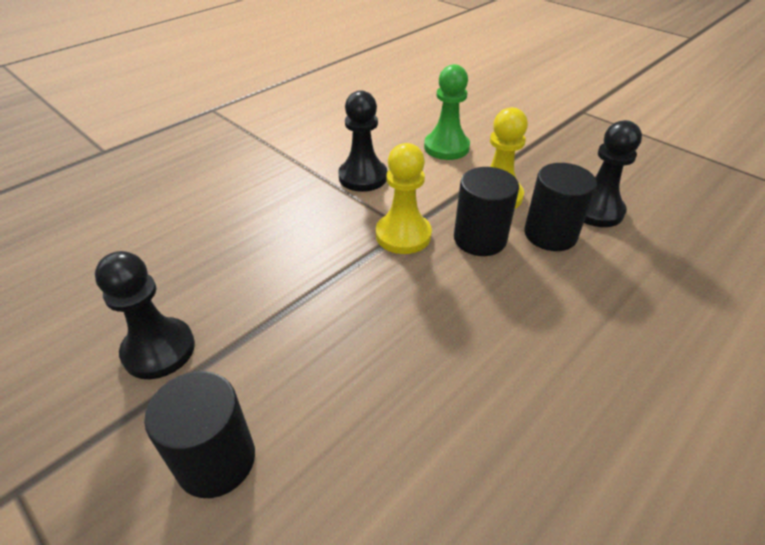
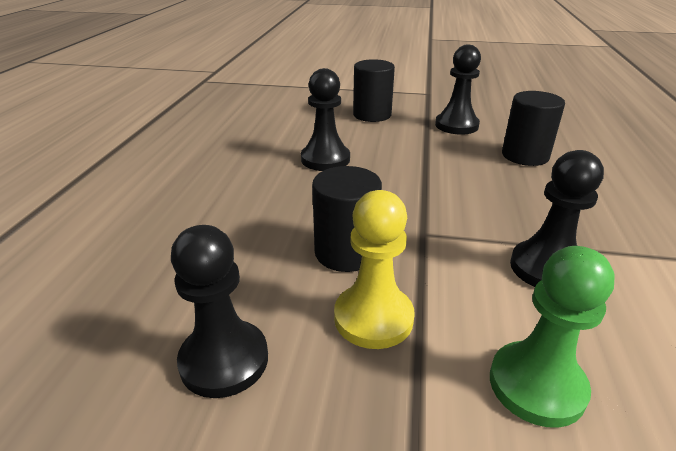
camera: 145 degrees right, 10 degrees down
(401, 367) = (325, 159): none -> black pawn
(403, 235) = (418, 226): yellow pawn -> none
(550, 234) = (274, 291): black cylinder -> black cylinder (525, 156)

